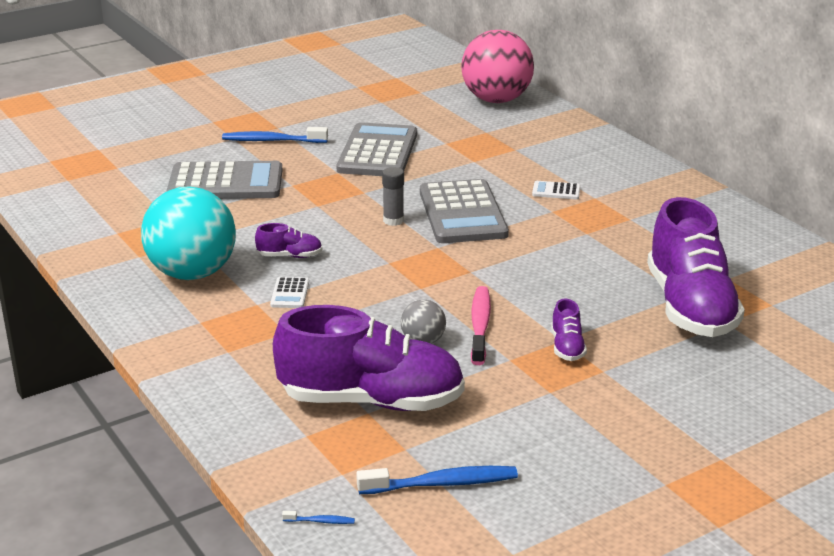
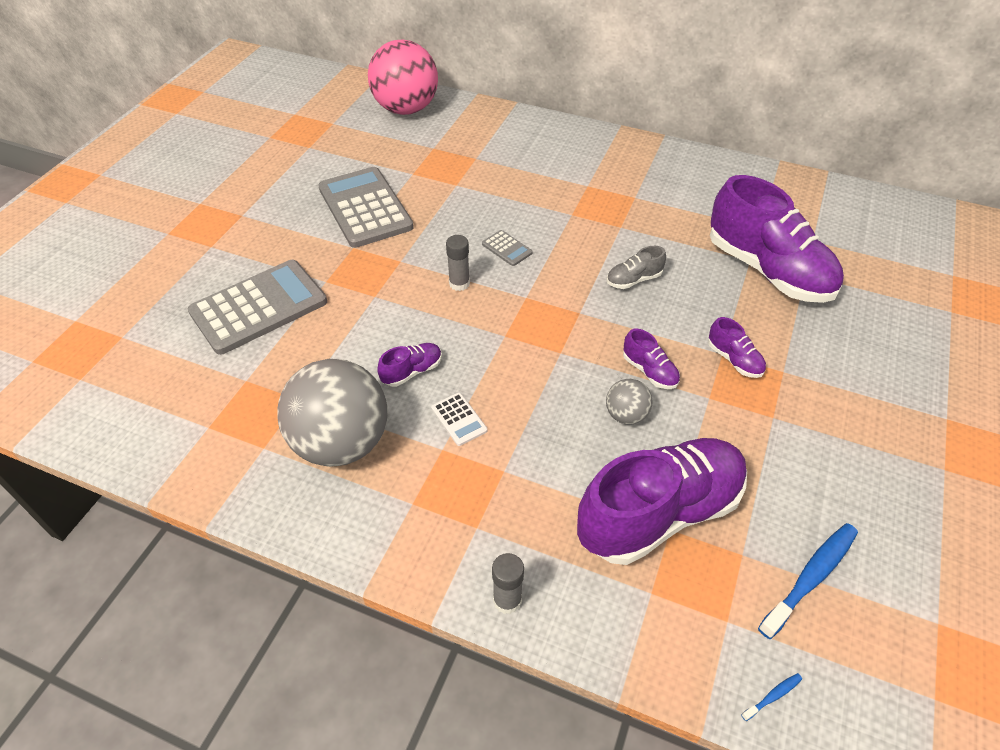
camera: 35 degrees left, 20 degrees up
(192, 273) = (341, 442): turquoise ball -> grey ball
(201, 393) = (507, 600): none -> grey glue stick
(272, 141) = (252, 234): blue toothbrush -> none
(462, 213) = (507, 248): grey calculator -> grey calculator, size x0.42
(480, 325) = (649, 371): pink toothbrush -> purple shoe
(548, 269) = (633, 280): none -> grey shoe
(556, 191) = (553, 191): white calculator -> none

